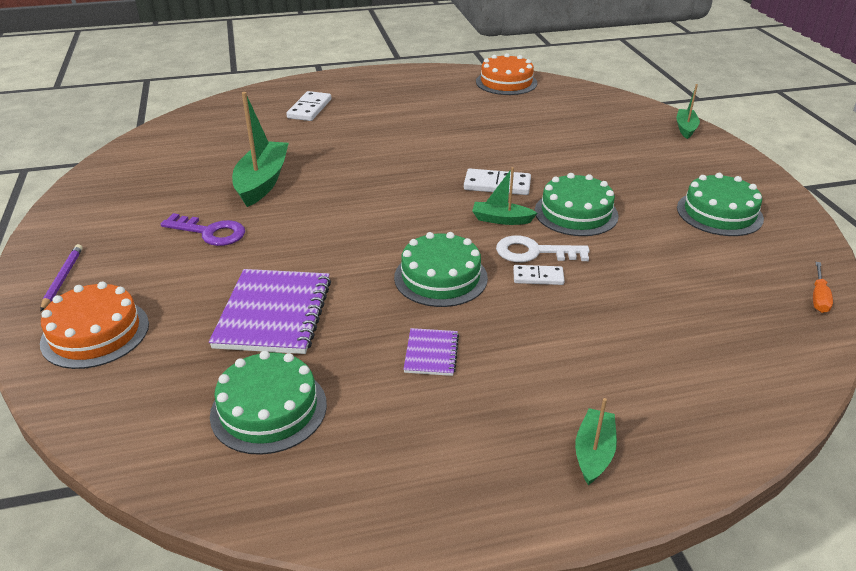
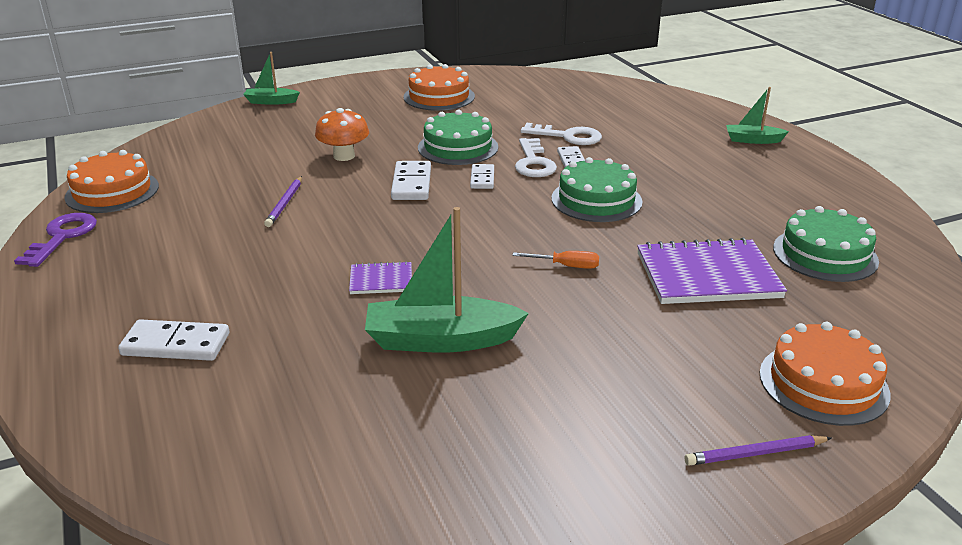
camera: 100 degrees left, 5 degrees down
(210, 232) = (585, 353): purple key -> purple key (62, 237)
(431, 353) = (703, 195): purple notebook -> purple notebook (381, 280)
(473, 135) = (285, 203): none -> purple pencil
(501, 219) = (482, 178): green boat -> white domino
(559, 158) = (344, 156): none -> orange mushroom
(605, 285) = (568, 136): none -> white key
(719, 213) = (439, 97): green cake -> orange cake
(818, 297) = (544, 77): orange screwdriver -> orange screwdriver (566, 266)

